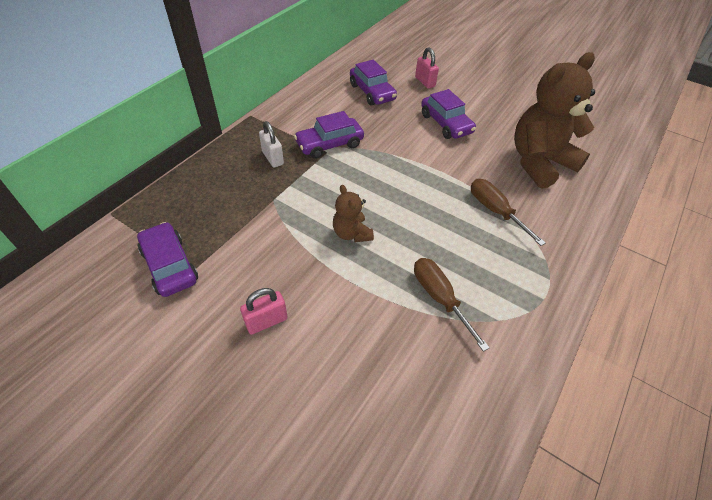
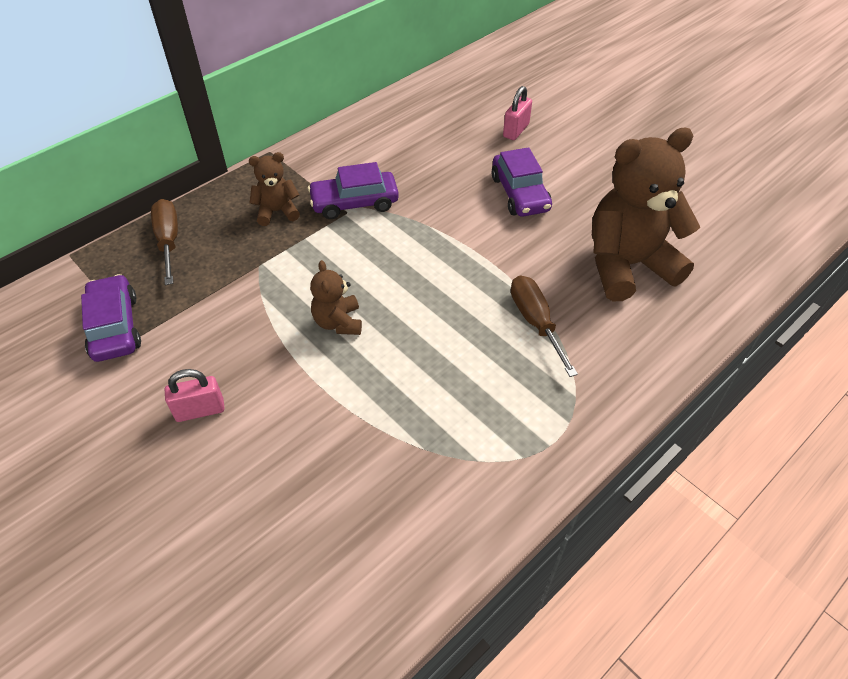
camera: 15 degrees right, 0 degrees up
(272, 158) = (277, 211): white padlock -> brown teddy bear
(372, 92) = (437, 137): purple car -> none
(425, 82) = (516, 130): pink padlock -> pink padlock turned 45 degrees clockwise
(439, 298) = (415, 420): brown screwdriver -> brown screwdriver (169, 241)

